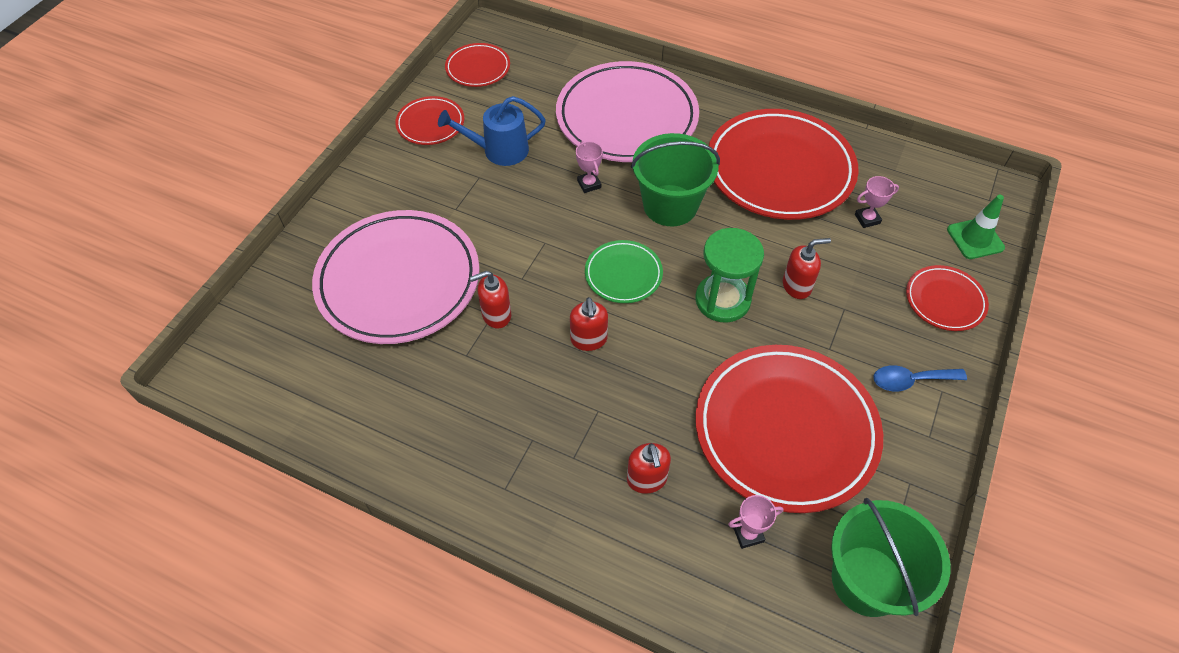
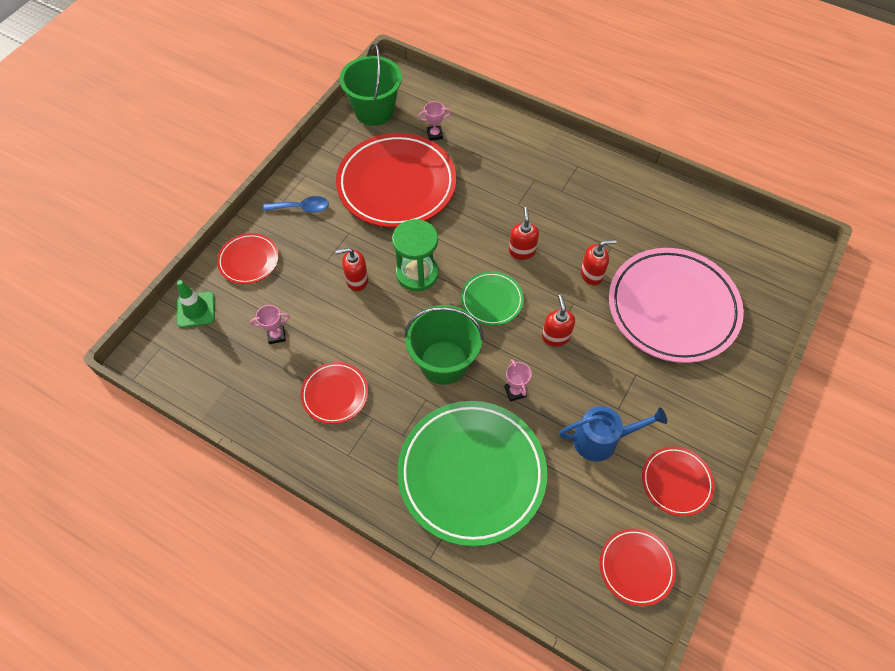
camera: 175 degrees left, 5 degrees up
(626, 118) = (471, 473): pink plate -> green plate
(647, 479) = (490, 164): red soap dispenser -> red soap dispenser (555, 336)
(779, 169) = (335, 394): red plate -> red plate, size x0.48

